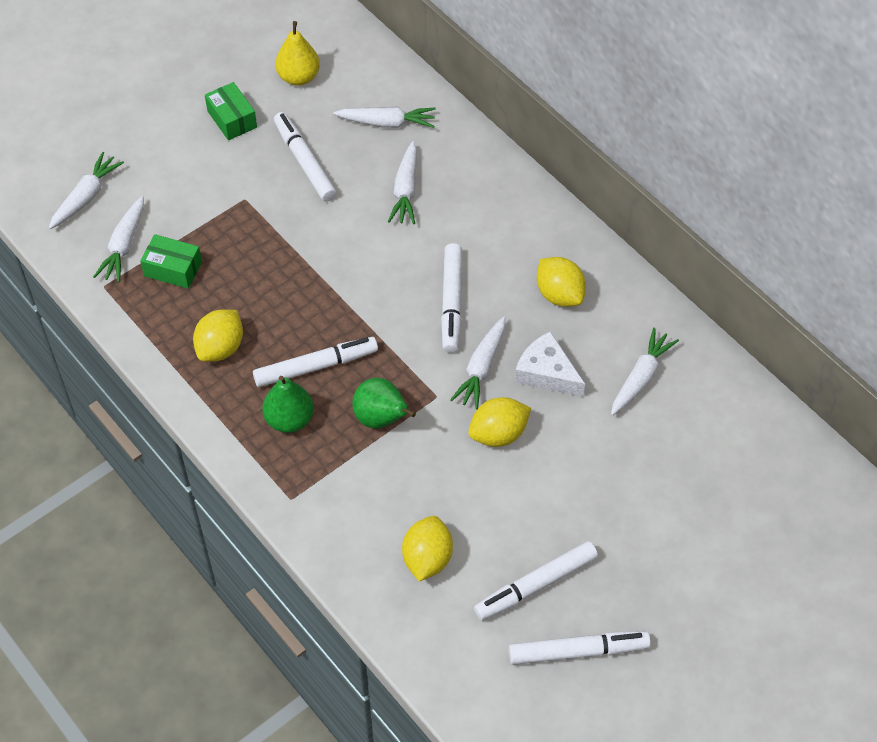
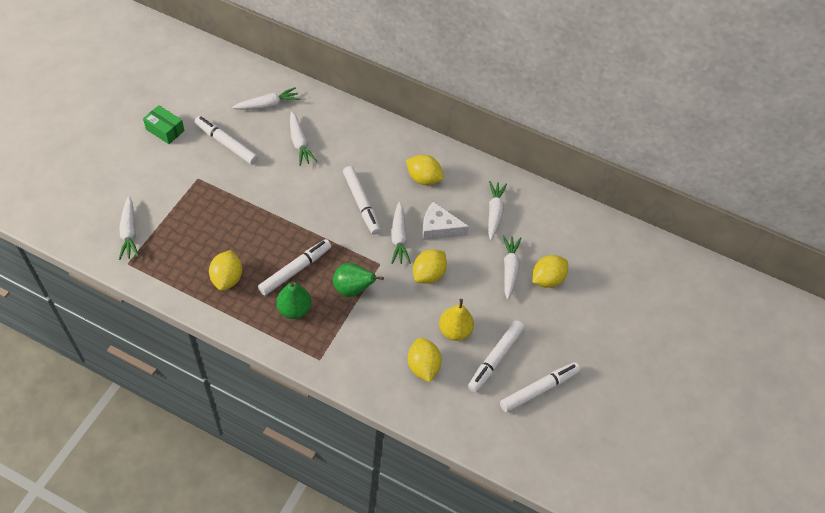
camera: 30 degrees left, 0 degrees up
(86, 197) = (87, 208): white carrot -> white carrot (509, 269)
(173, 269) = (170, 237): green box -> none
(299, 77) = (197, 92): yellow pear -> yellow pear (454, 330)
(671, 500) = (547, 279): none -> yellow lemon

